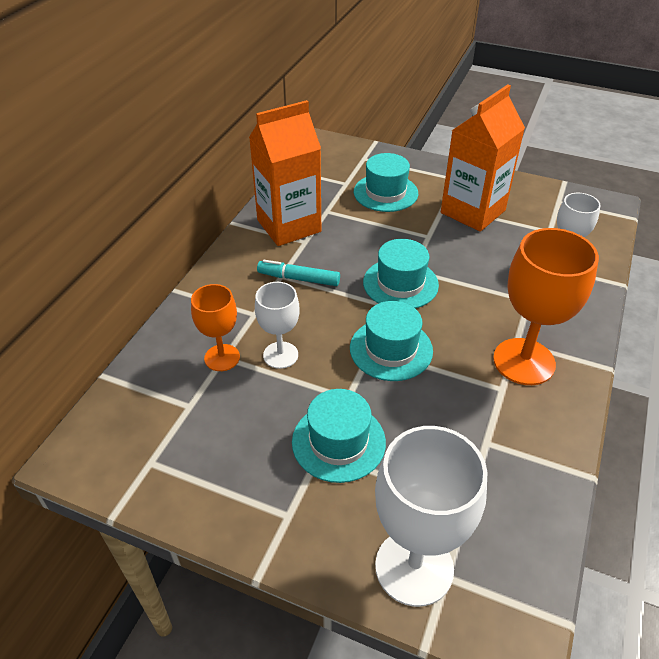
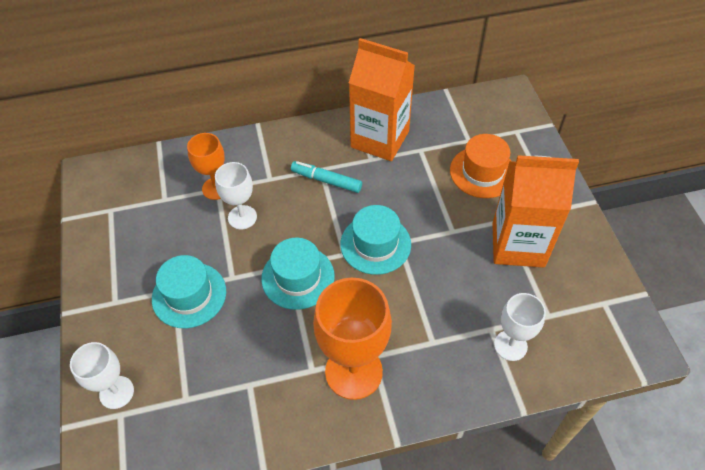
camera: 55 degrees right, 10 degrees up
(298, 278) = (326, 180): turquoise marker -> turquoise marker turned 45 degrees counterclockwise
(385, 193) = (482, 172): turquoise hat -> orange hat
(414, 567) = (116, 392): white goblet -> white goblet, size x0.58

